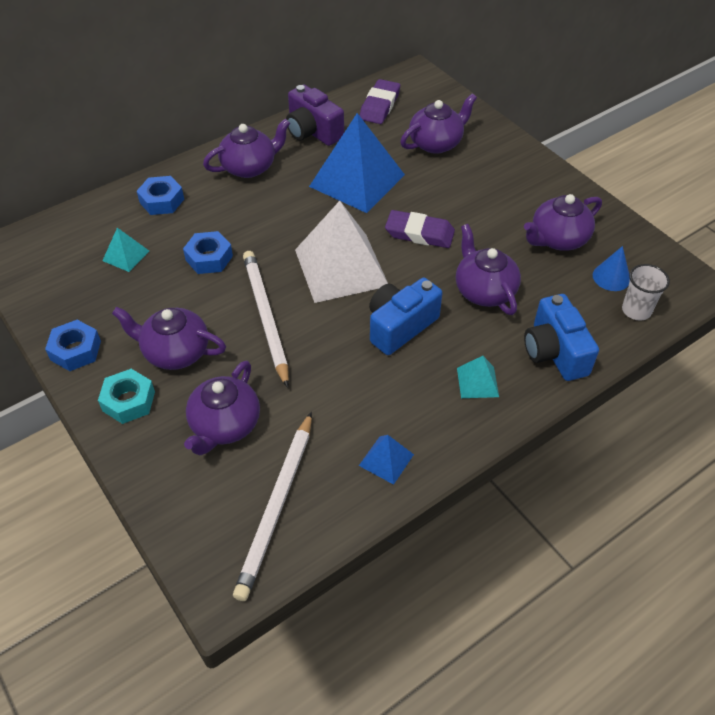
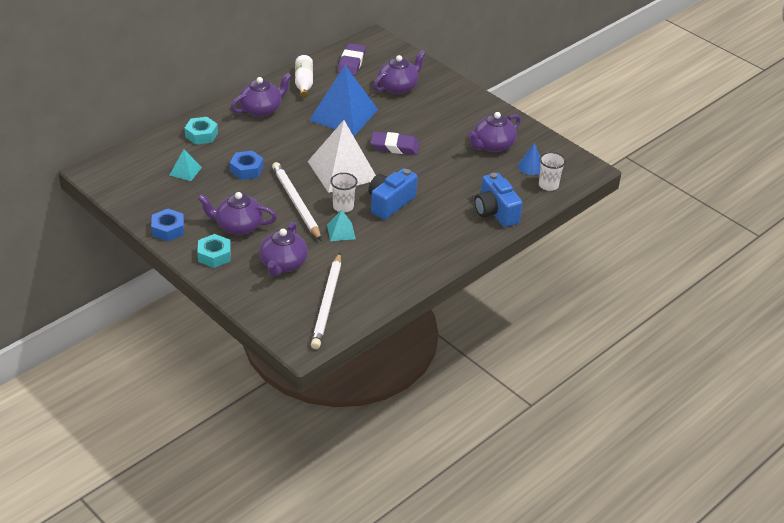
camera: 10 degrees left, 10 degrees down
(162, 201) = (201, 135): blue nut -> turquoise nut
(312, 131) = (304, 83): purple camera -> white bottle
(331, 328) = (343, 207): none -> white cup
(386, 460) = (393, 276): blue pyramid -> none
(477, 382) = (446, 231): turquoise pyramid -> turquoise pyramid (341, 232)
(484, 291) = (444, 179): purple teapot -> none

